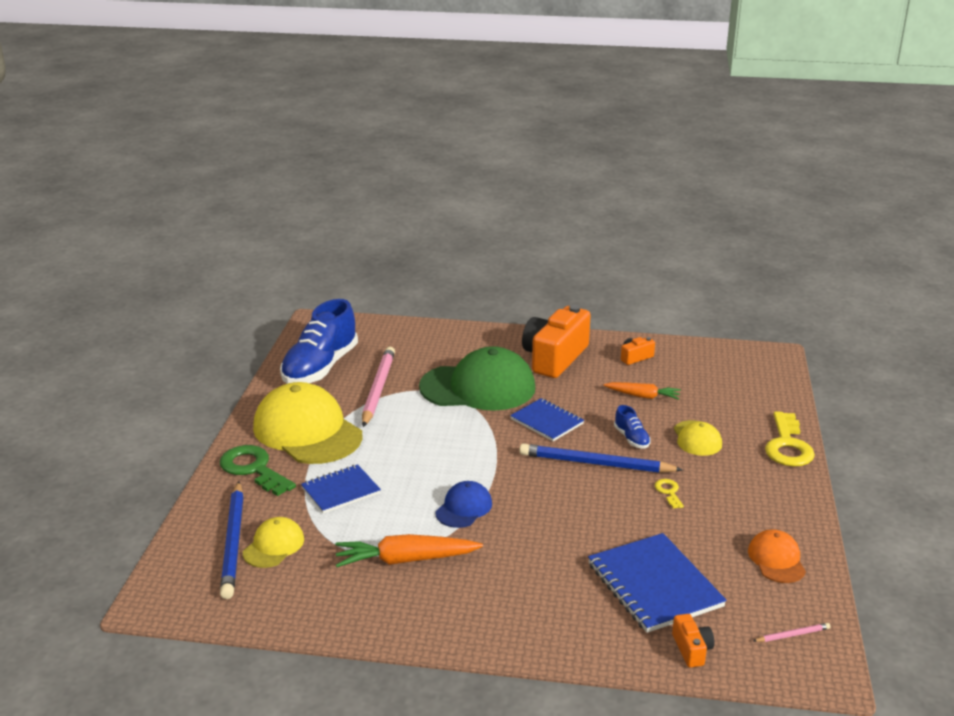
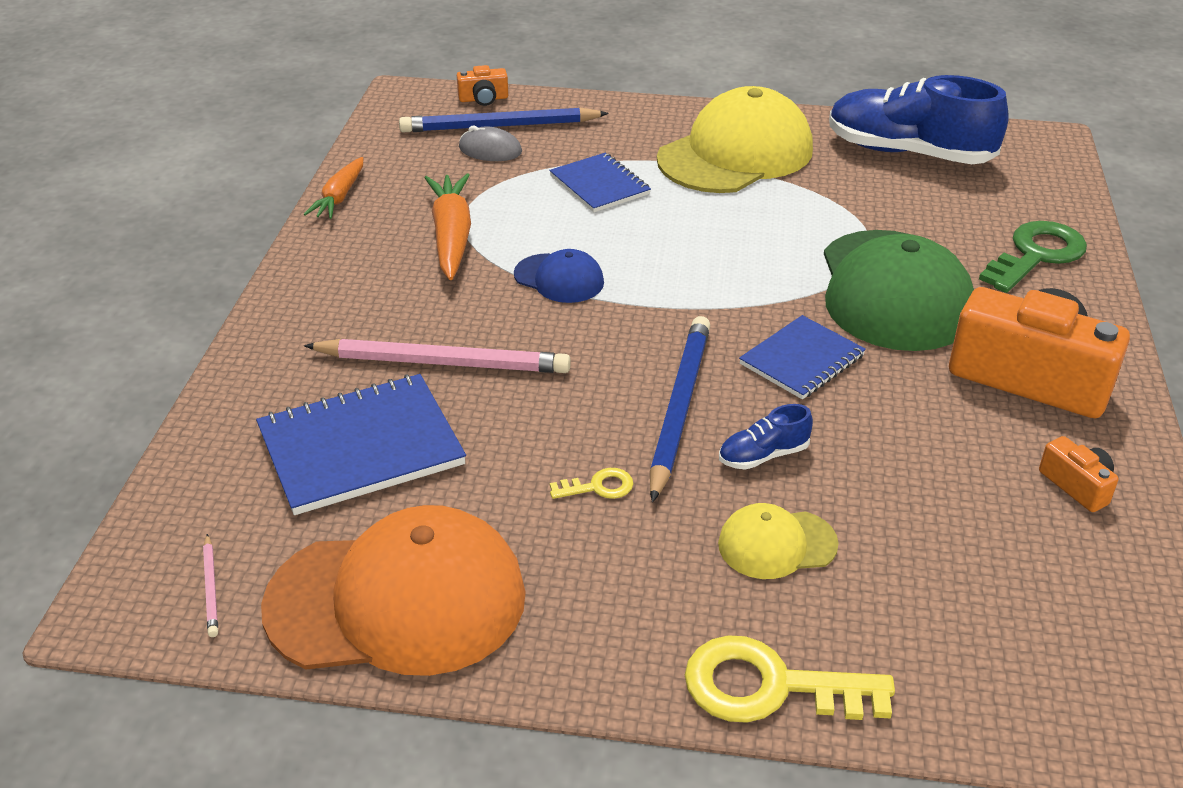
camera: 90 degrees right, 10 degrees up
(253, 469) = (644, 125): green key -> green key (1036, 255)
(274, 546) = (490, 150): yellow cap -> grey mouse
(378, 389) = (862, 201): pink pencil -> pink pencil (442, 363)
(643, 396) = (920, 483): orange carrot -> orange carrot (339, 197)
(691, 649) = (216, 471): orange camera -> orange camera (483, 99)
(776, 559) = (397, 601): orange cap -> orange cap, size x2.08

